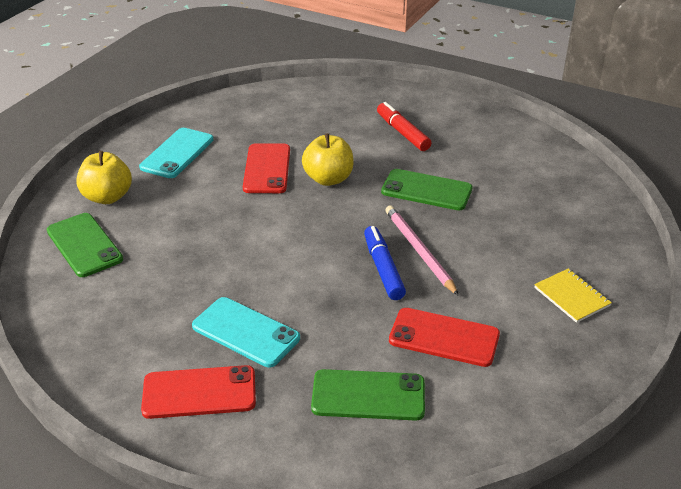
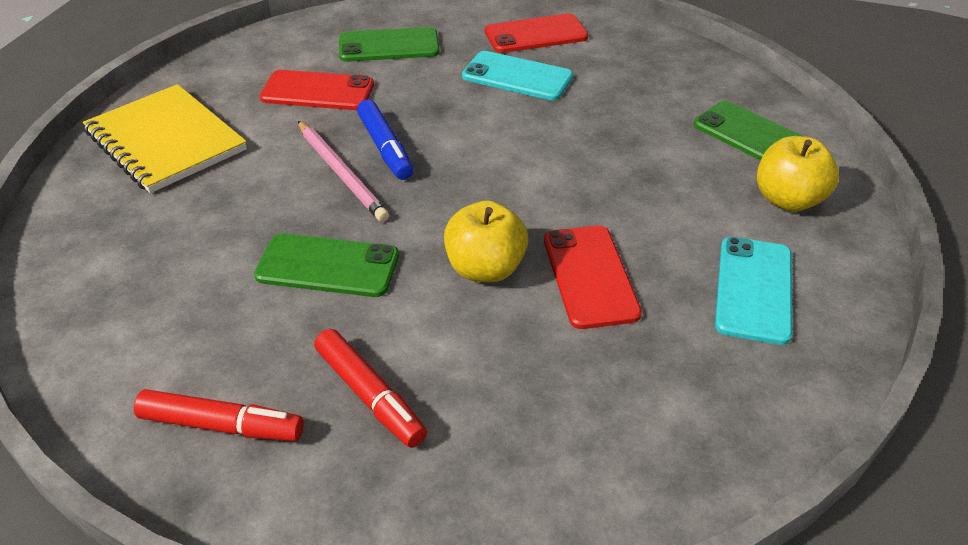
camera: 170 degrees right, 5 degrees up
(474, 129) = (222, 425): none -> red marker
(571, 297) = (166, 141): yellow notebook -> yellow notebook, size x1.97

